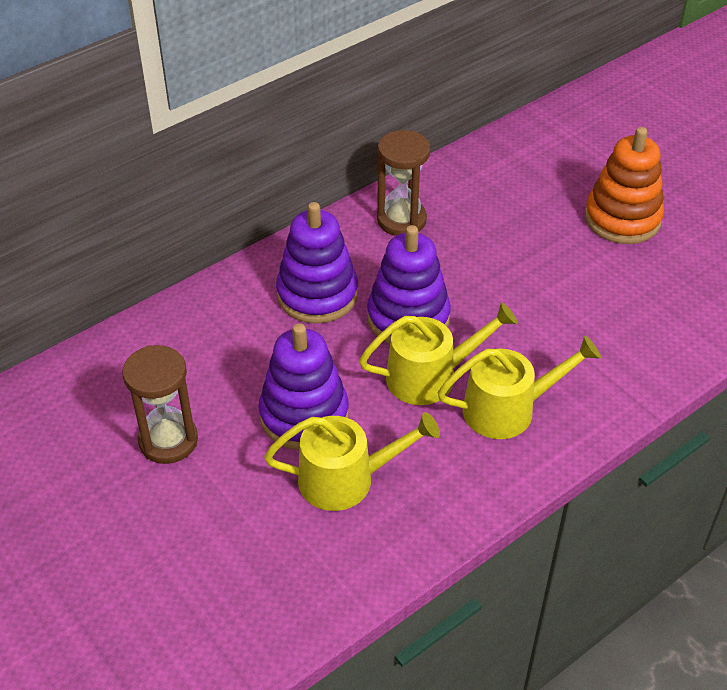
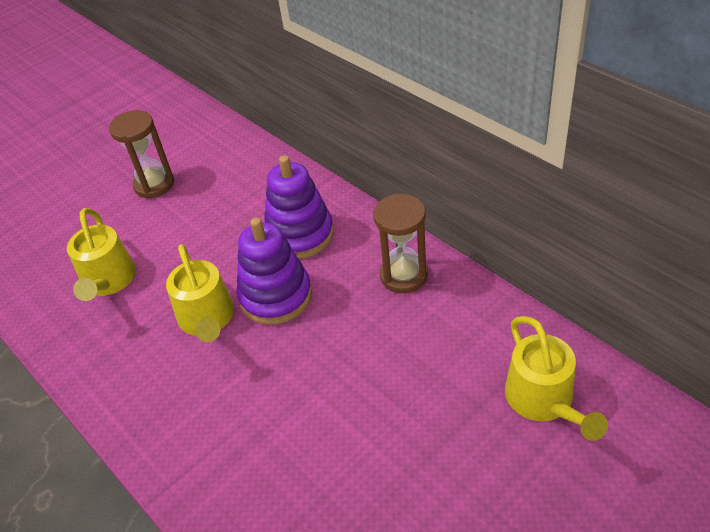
camera: 90 degrees right, 0 degrees up
(304, 415) = (171, 248): purple stacking toy -> none
(508, 409) = (167, 377): yellow watering can -> yellow watering can (543, 400)
(622, 219) = (445, 469): orange stacking toy -> none

